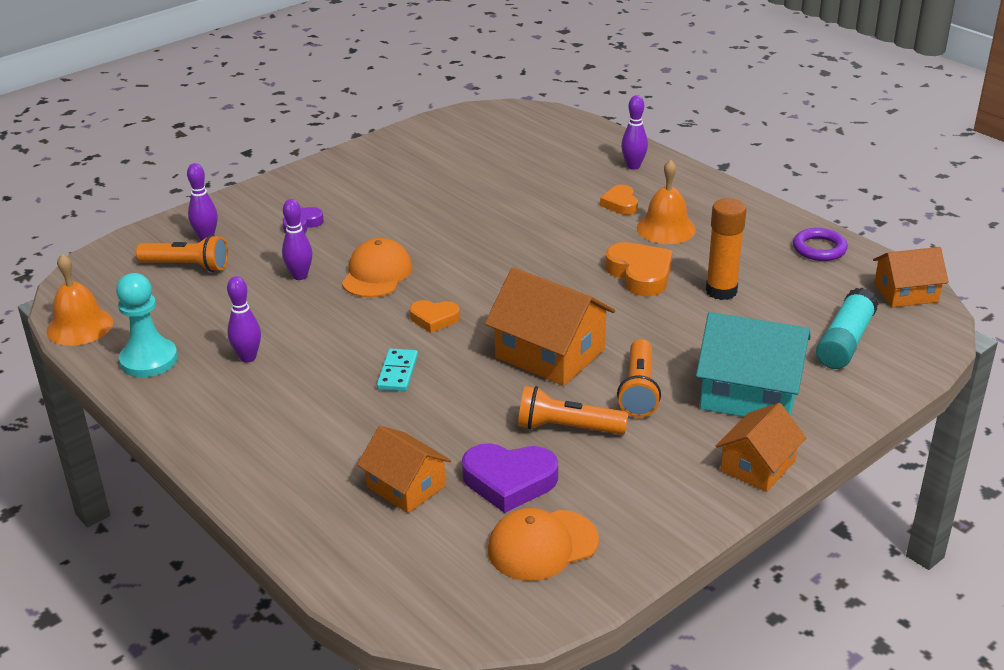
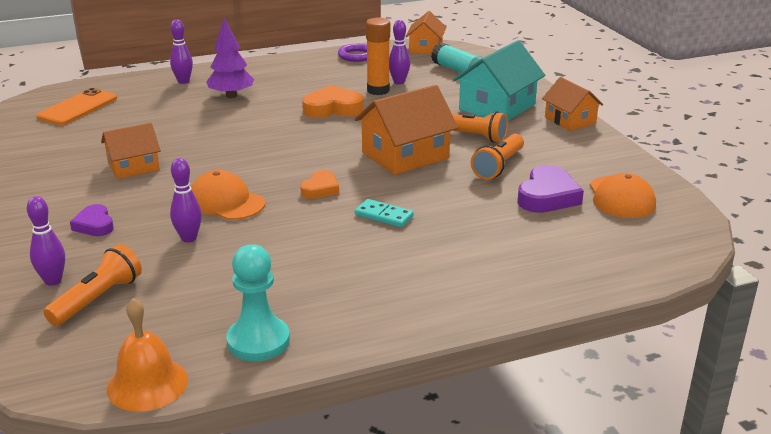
camera: 70 degrees left, 5 degrees down
(248, 357) = (303, 283): purple bowling pin -> purple bowling pin (399, 82)
(406, 486) = (534, 235): orange house -> orange house (133, 167)
(522, 136) = (78, 108): none -> orange phone
(620, 204) = (231, 96): orange heart -> purple tree
(666, 228) = (282, 89): orange bell -> none

